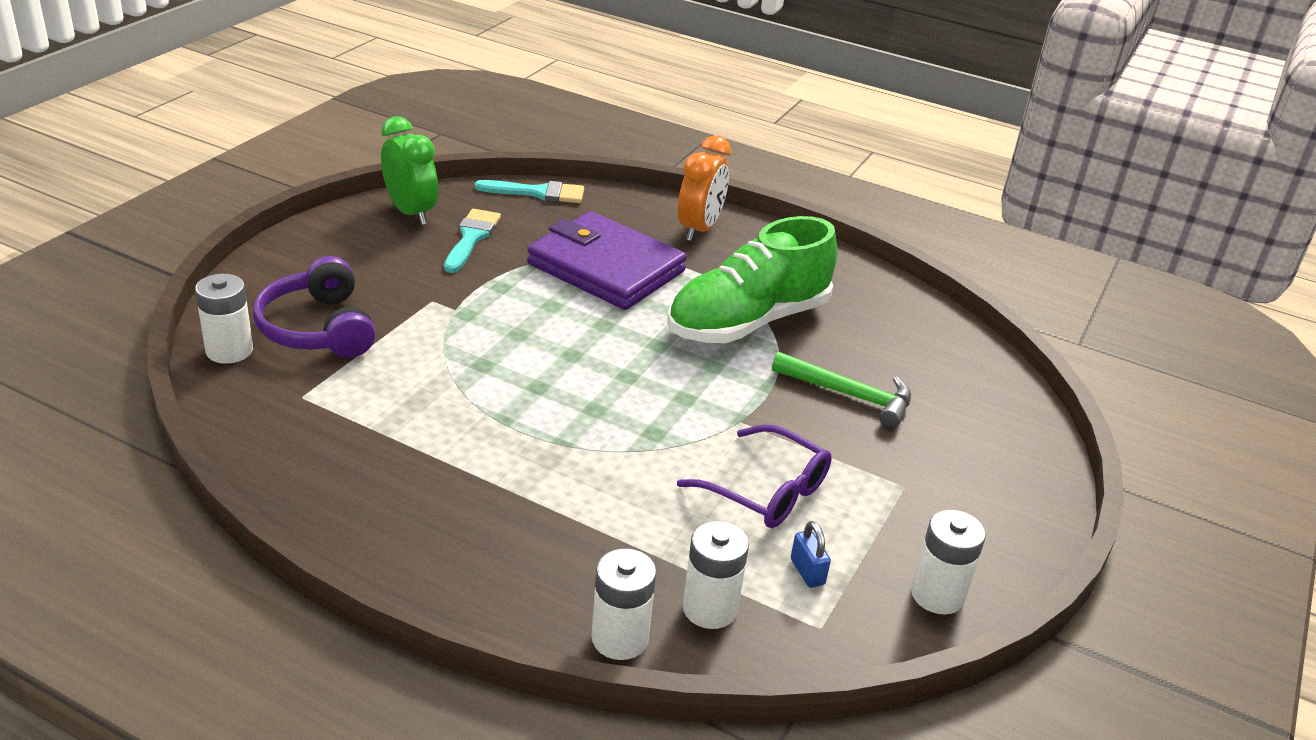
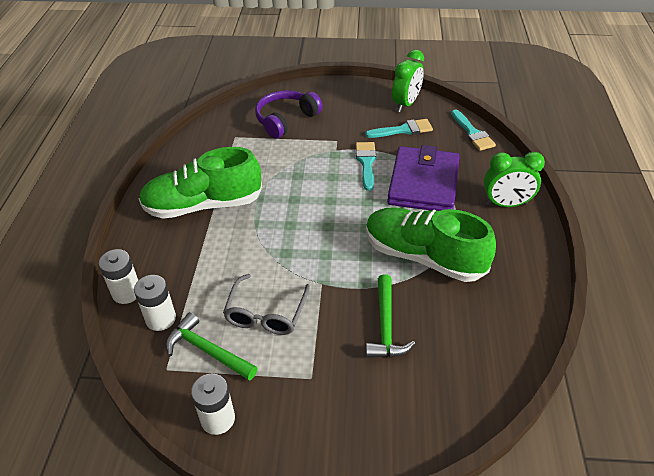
camera: 70 degrees right, 10 degrees up
(229, 350) = (251, 106): white battery -> none
(463, 487) = (203, 205): none -> green shoe
(515, 295) = (366, 163): none -> turquoise brush
(699, 229) = (506, 204): orange clock -> green clock
(765, 490) = (266, 313): purple glasses -> grey glasses
(807, 572) = (207, 351): blue padlock -> green hammer

